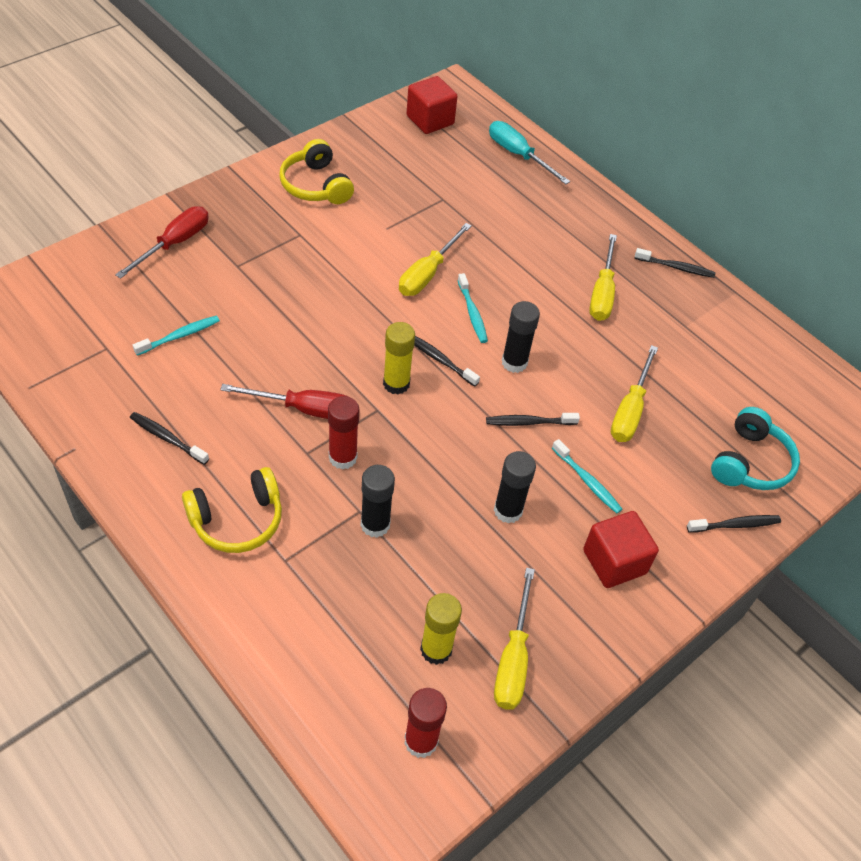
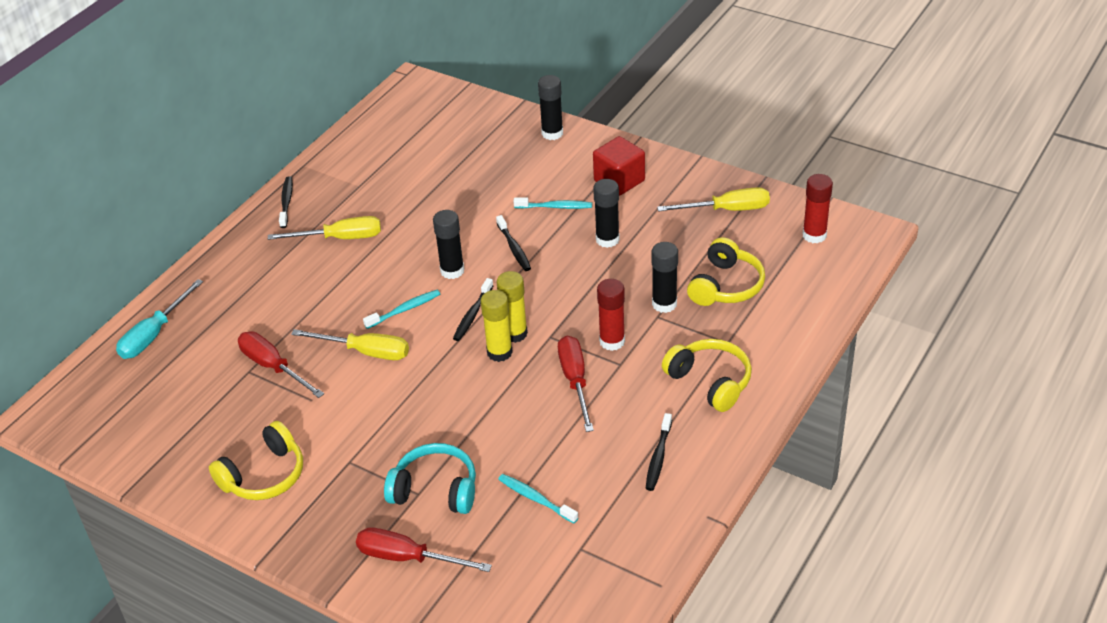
camera: 100 degrees left, 10 degrees down
(375, 597) = (726, 286): none -> yellow headphones
(430, 120) = (112, 417): red cube -> none
(436, 649) = (745, 246): yellow glue stick -> yellow glue stick (499, 352)
(440, 214) = (273, 367): none -> red screwdriver
(587, 481) = (555, 207): turquoise toothbrush -> turquoise toothbrush turned 60 degrees clockwise
(630, 410) = (470, 199): yellow screwdriver -> none
(735, 525) = (552, 133): black toothbrush -> black glue stick
(750, 462) = (490, 134): turquoise headphones -> turquoise headphones (435, 490)

